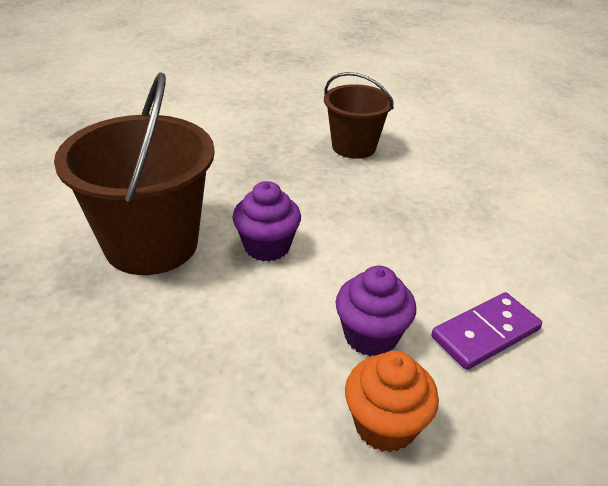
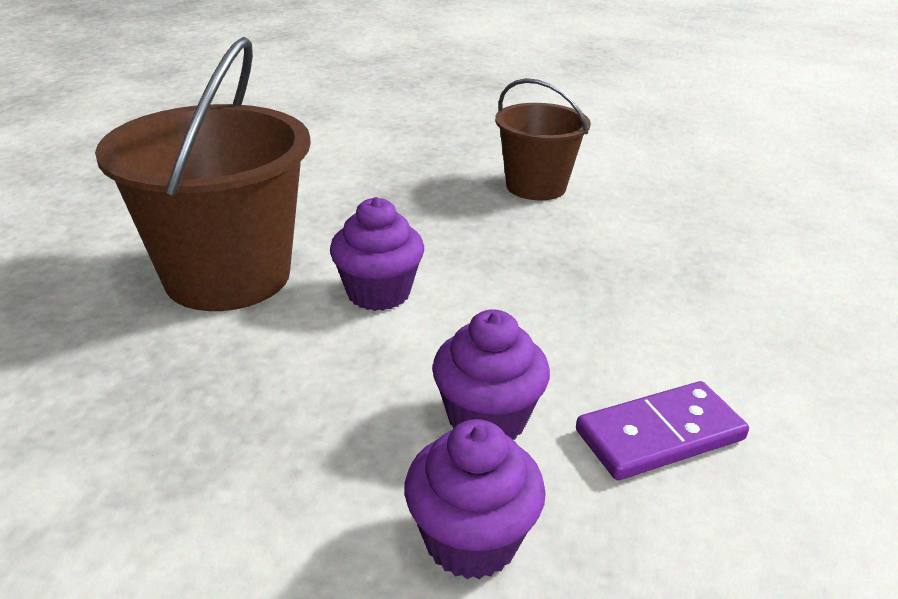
camera: 10 degrees right, 5 degrees down
(385, 425) = (471, 540): orange cupcake -> purple cupcake

